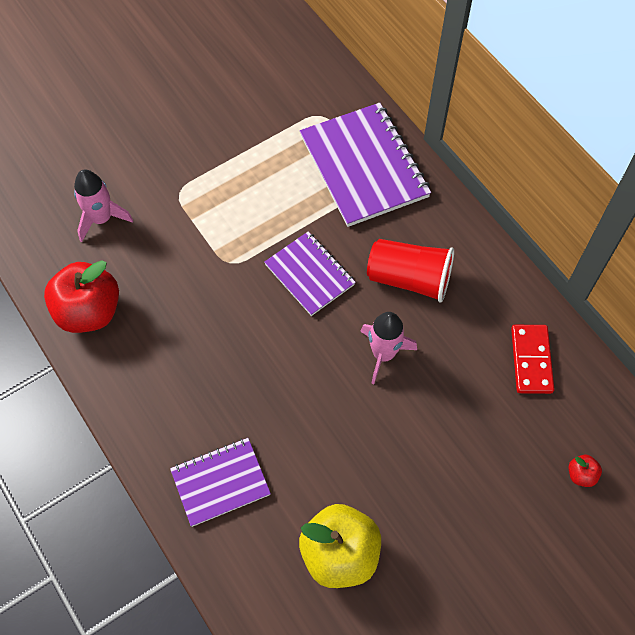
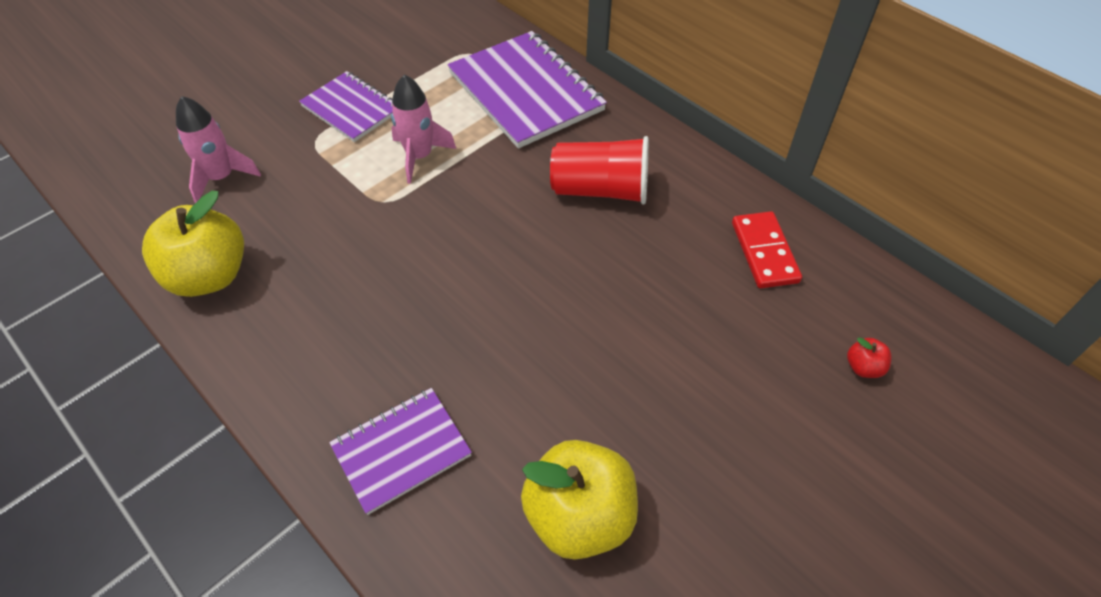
camera: 10 degrees left, 10 degrees down
(89, 311) = (209, 276): red apple -> yellow apple
(310, 274) = (482, 201): purple notebook -> purple notebook (351, 108)
(383, 354) = (587, 270): pink rocket -> pink rocket (419, 156)

